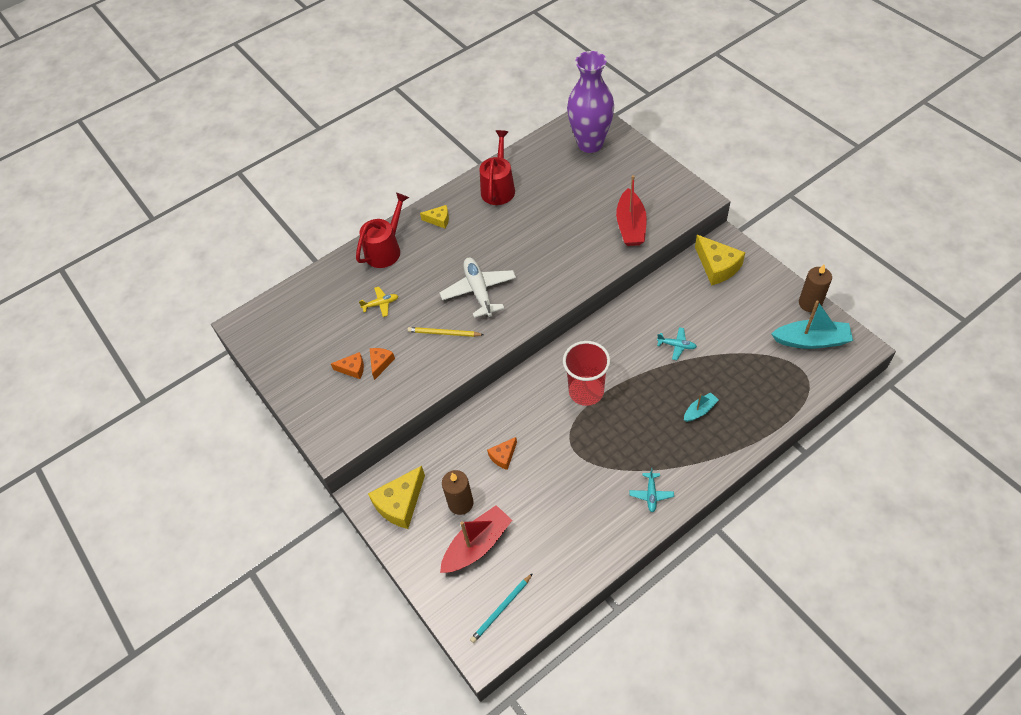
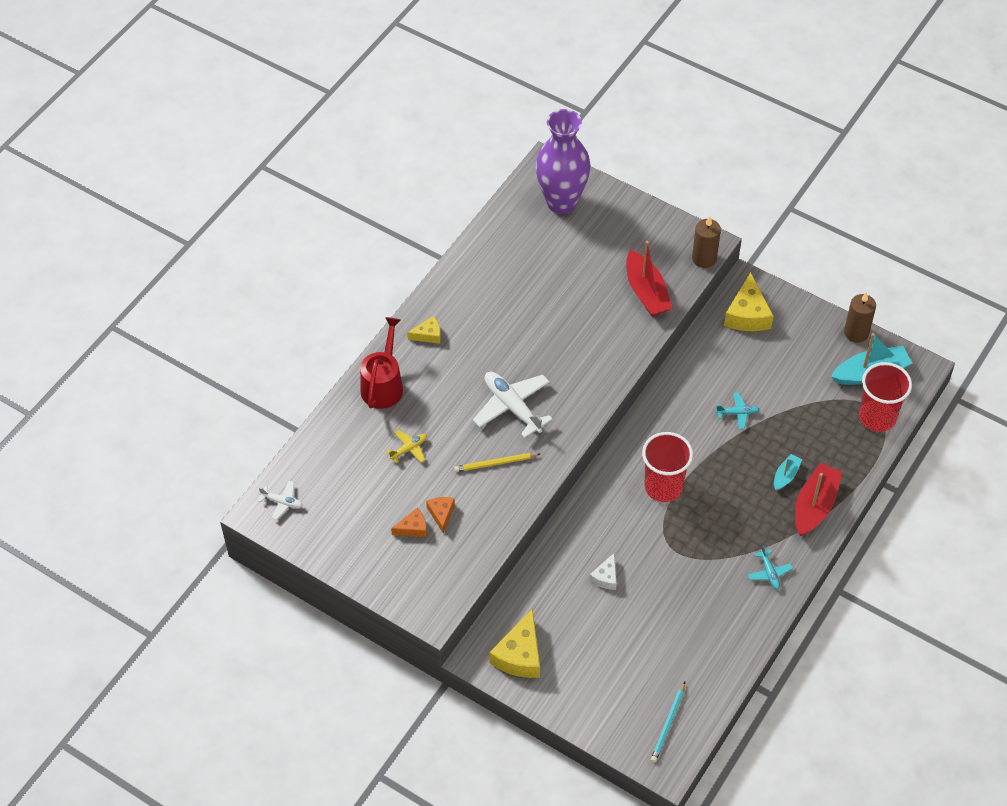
camera: 25 degrees left, 0 degrees up
(263, 321) = (282, 502): none -> white plane
(460, 503) = (582, 636): brown candle -> brown candle (704, 258)
(477, 545) = (618, 672): red boat -> red boat (814, 505)
(498, 188) = (480, 280): red watering can -> none
(503, 456) = (605, 577): orange cheese -> white cheese
(717, 266) = (747, 314): yellow cheese -> yellow cheese turned 60 degrees clockwise
(804, 381) = (877, 417): none -> red cup

